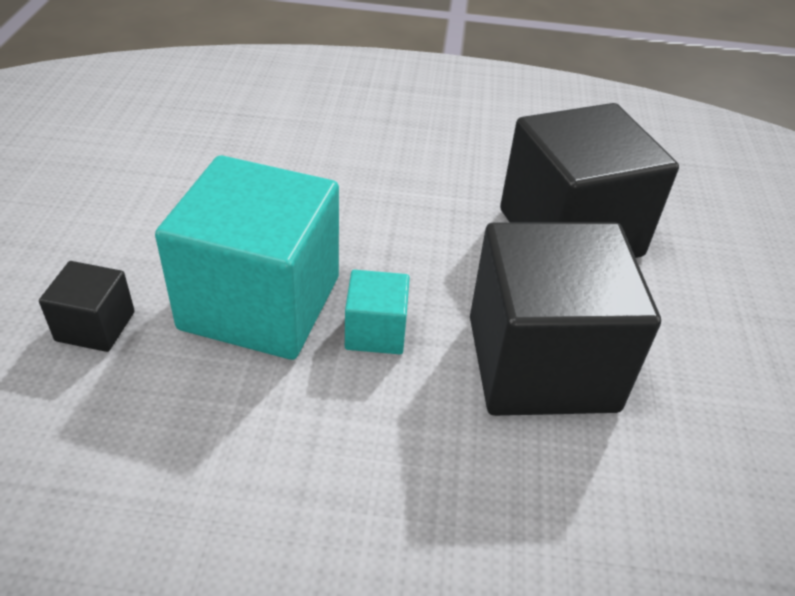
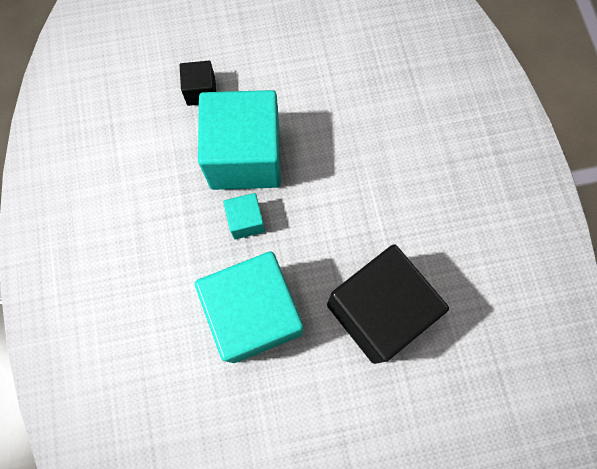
camera: 75 degrees right, 30 degrees up
(541, 363) = (254, 314): black cube -> turquoise cube

